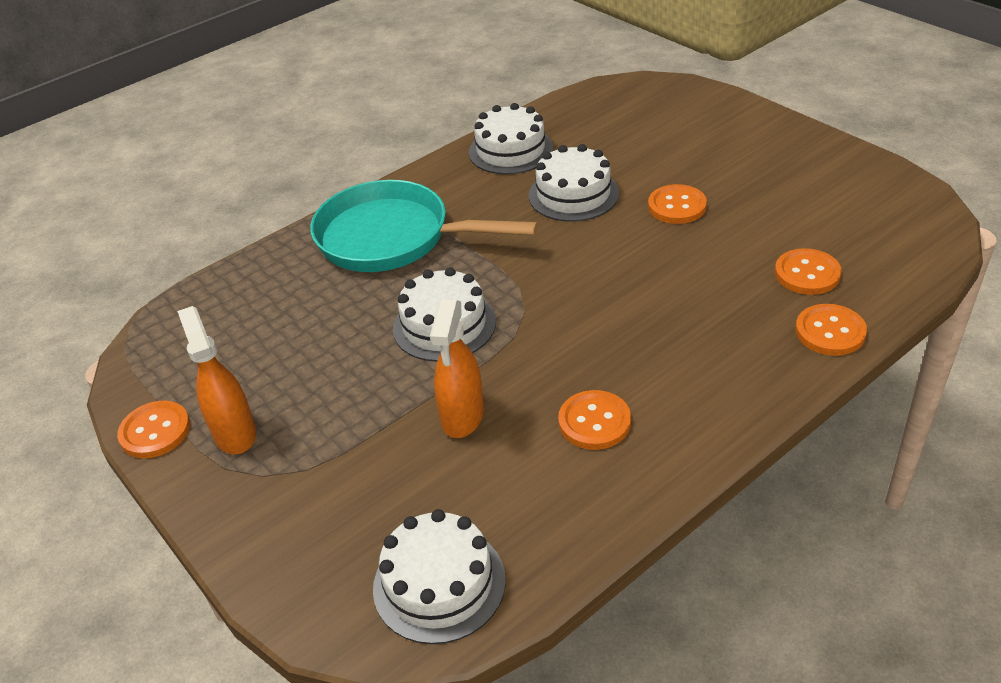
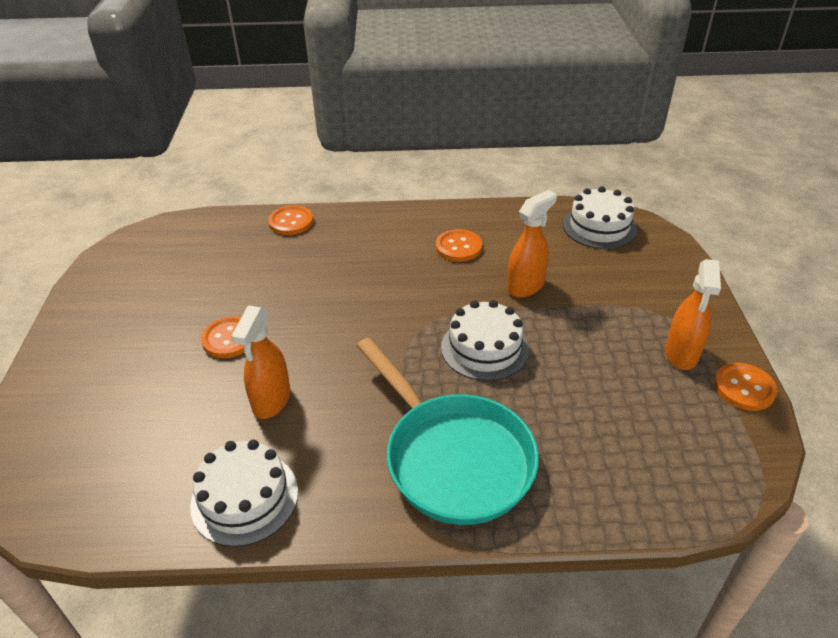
camera: 145 degrees left, 0 degrees up
(573, 194) = (271, 400): white cake -> orange spray bottle
(807, 274) = (247, 251): orange button -> none

